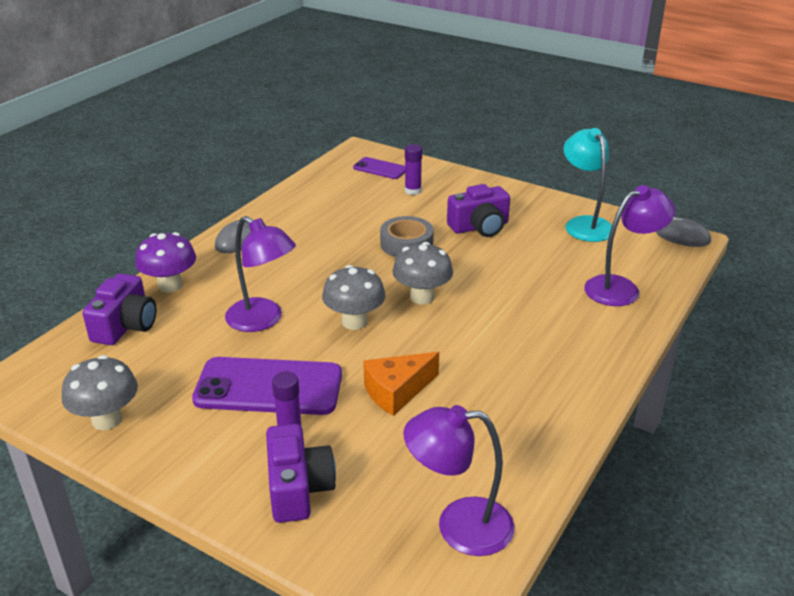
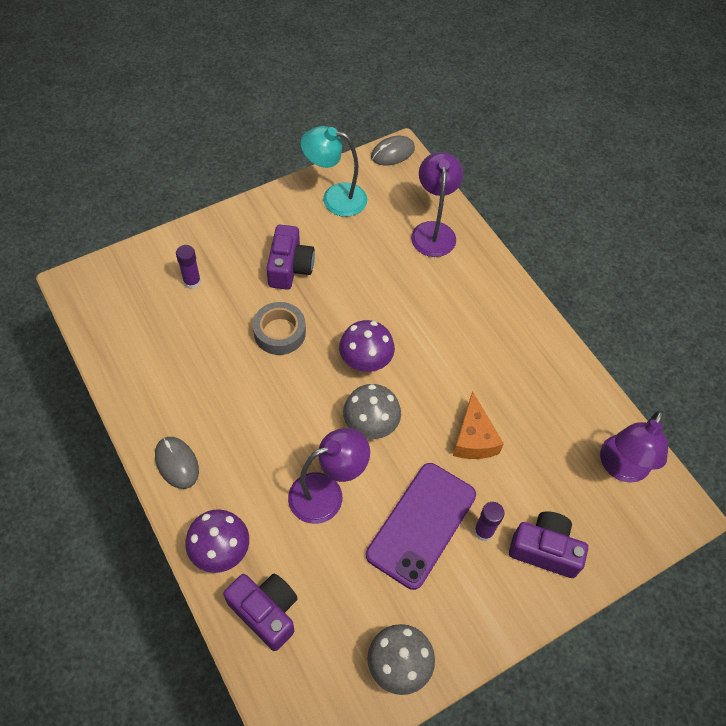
camera: 65 degrees left, 25 degrees up
(380, 169) = (129, 286): purple phone -> none
(422, 297) = (365, 362): grey mushroom -> purple mushroom

